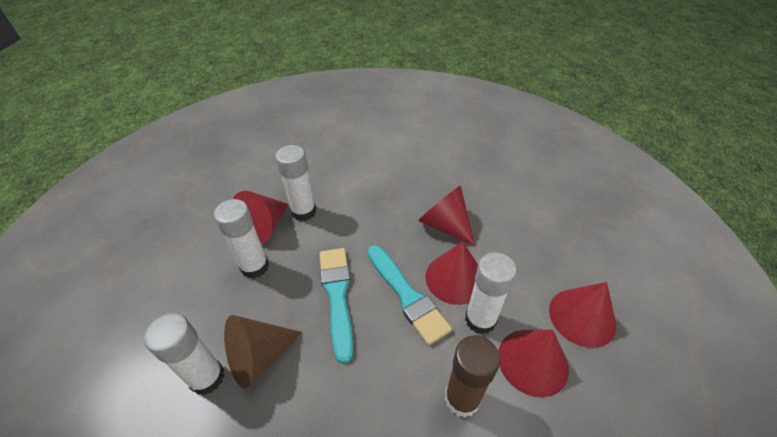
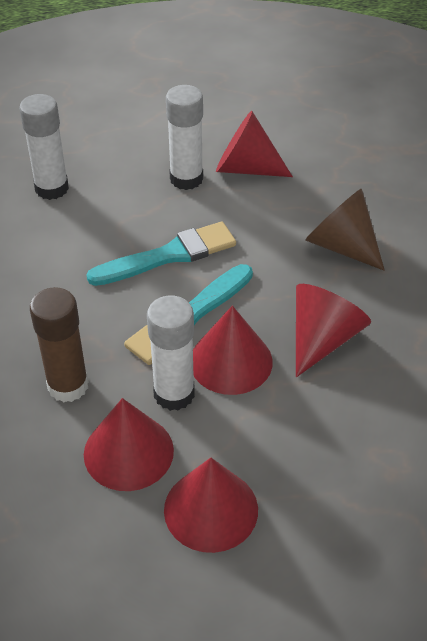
camera: 75 degrees right, 0 degrees up
(258, 356) = (80, 215): brown cone -> brown cone (341, 245)
(303, 211) = (285, 194): white glue stick -> none

